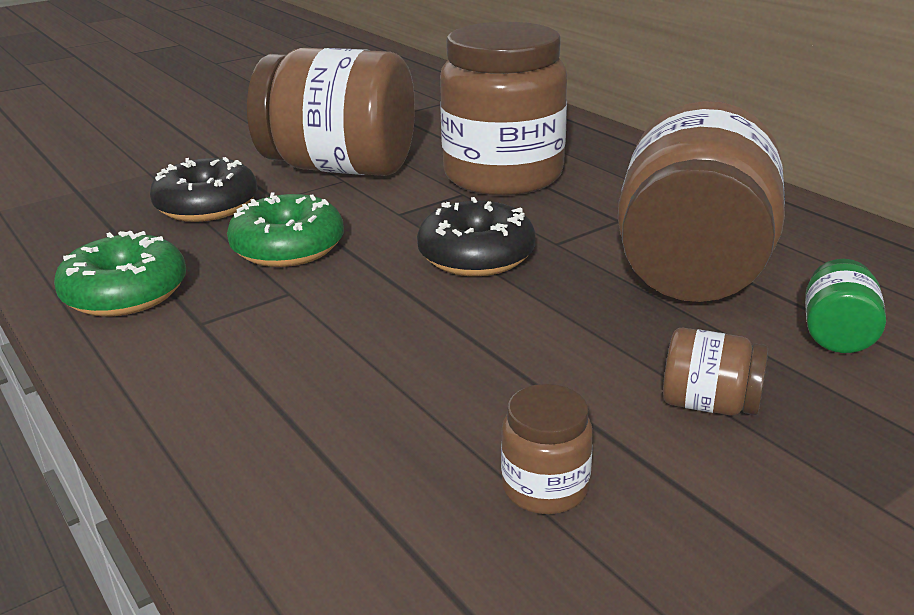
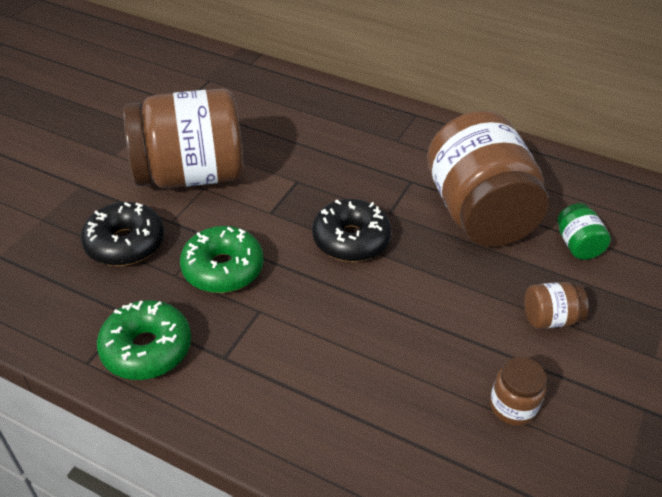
camera: 30 degrees left, 15 degrees up
(503, 175) = (310, 155): brown jar -> none

